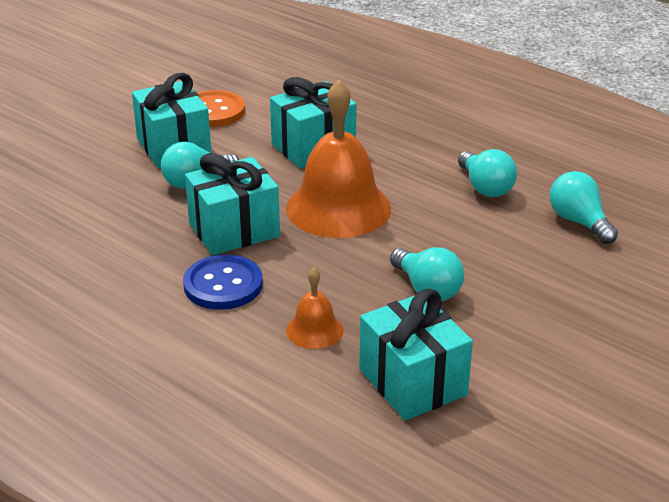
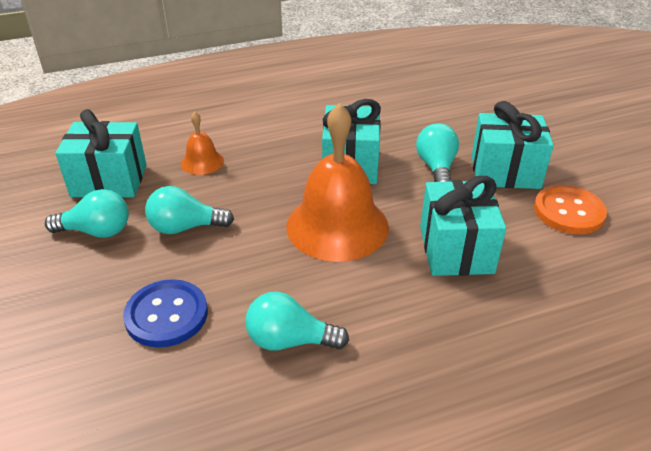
camera: 120 degrees right, 5 degrees up
(223, 285) = (288, 142): blue button -> blue button (166, 315)
(579, 222) = (165, 382): turquoise light bulb -> turquoise light bulb (97, 231)

